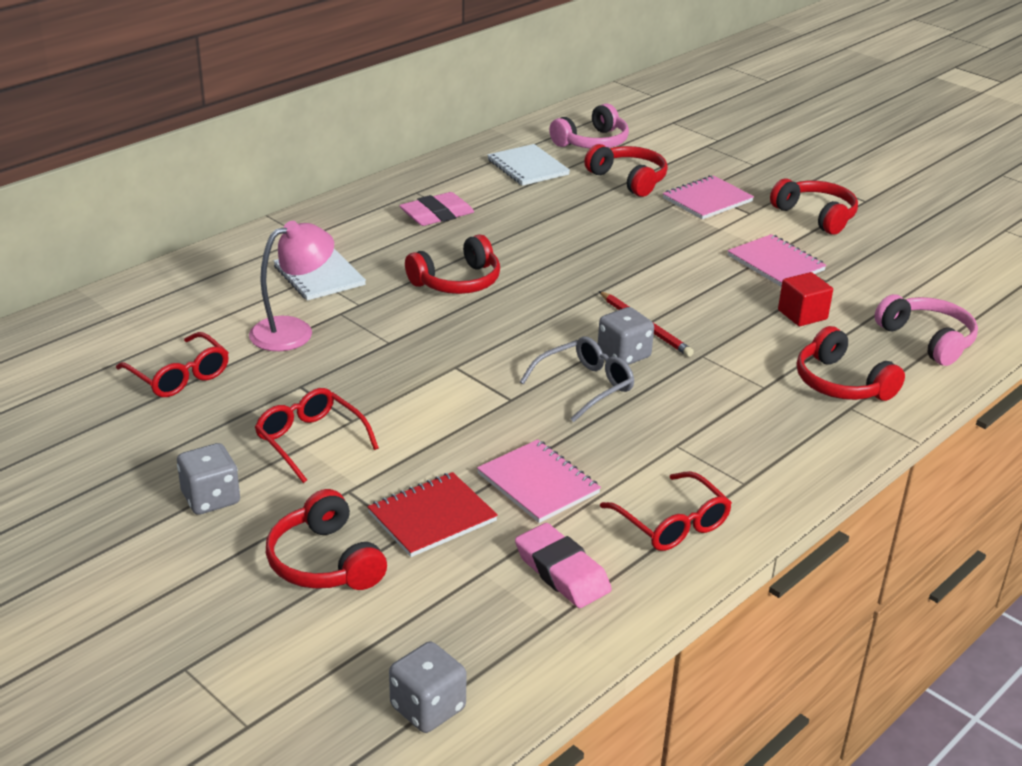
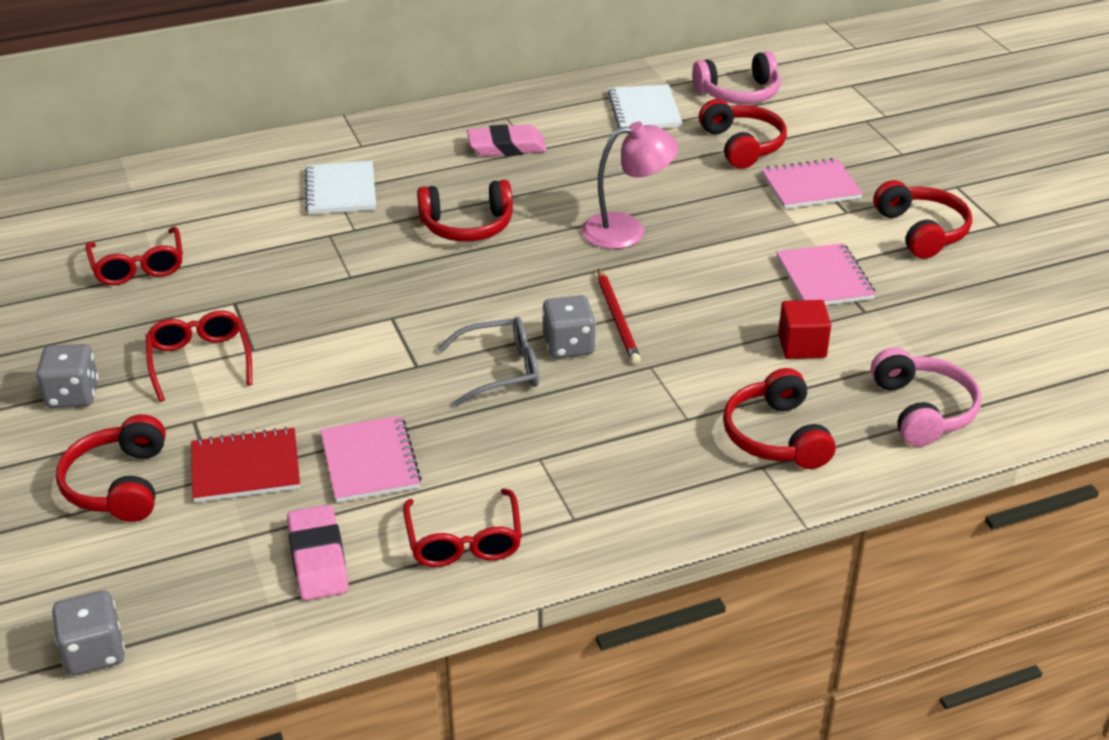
camera: 25 degrees right, 5 degrees up
(293, 330) = (272, 243): pink lamp -> pink lamp (627, 230)

